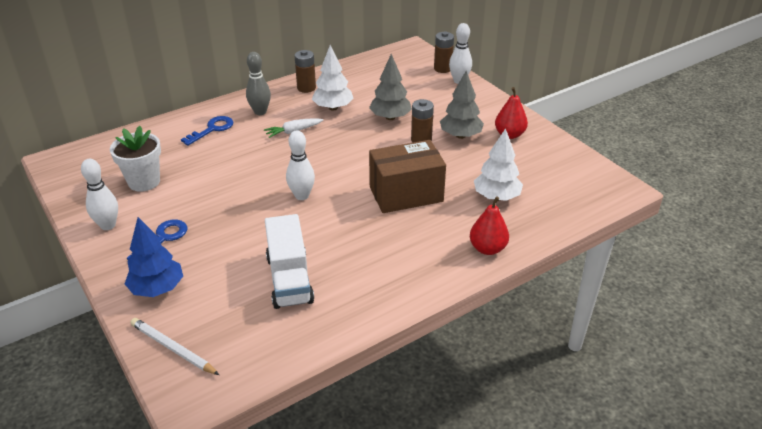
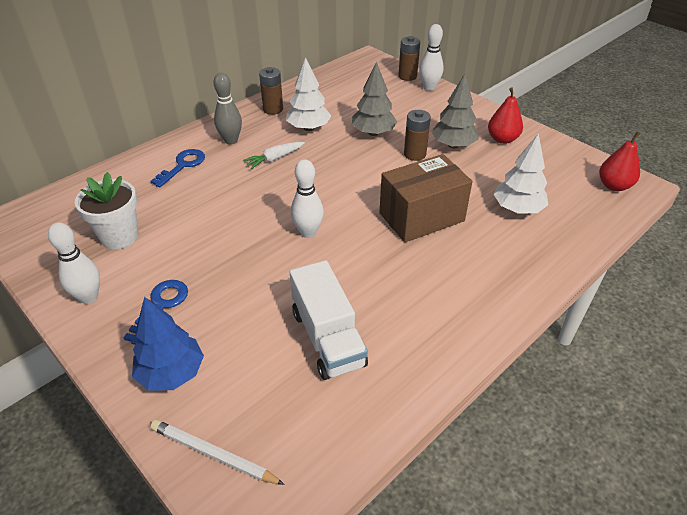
camera: 10 degrees left, 5 degrees up
(487, 248) = (533, 270): red pear -> red pear (614, 186)

